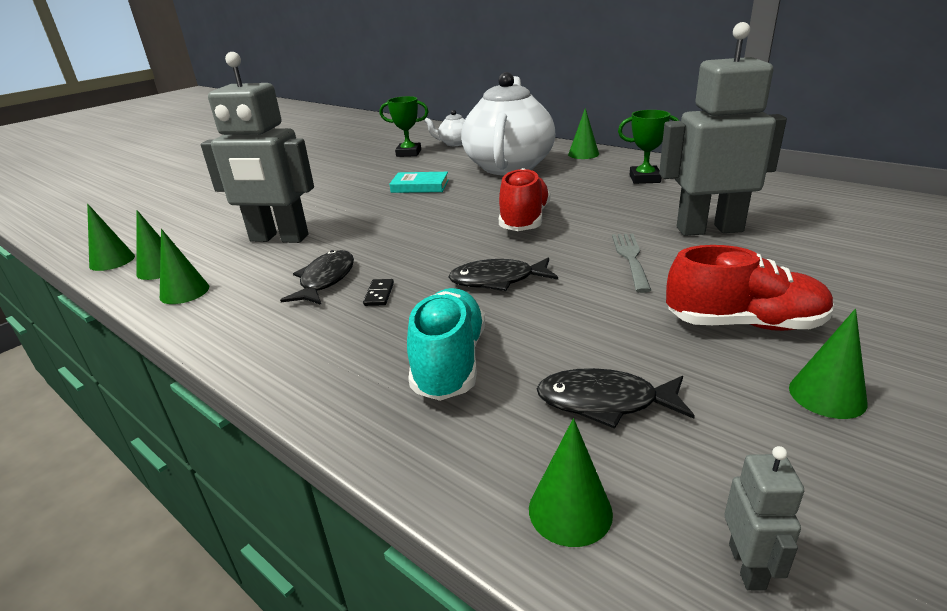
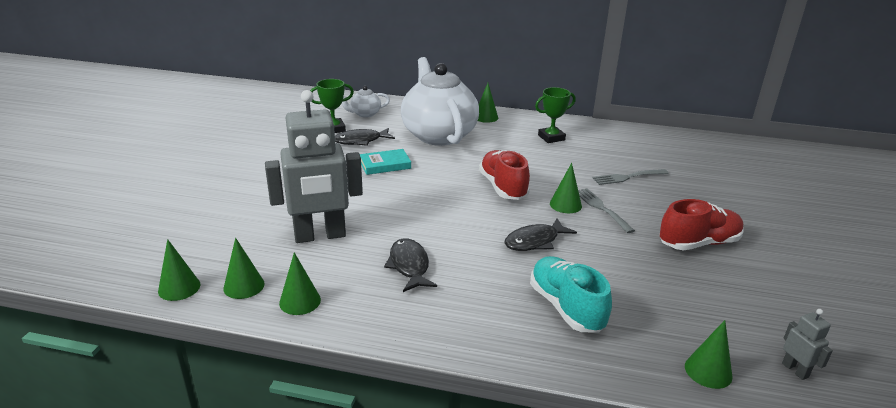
camera: 30 degrees left, 0 degrees up
(379, 294) = (464, 269): black domino -> none
(605, 402) = (672, 309): black fish -> black fish (361, 141)
(709, 229) = (627, 177): grey robot -> grey fork
(827, 395) = (765, 277): green cone -> green cone (565, 204)

